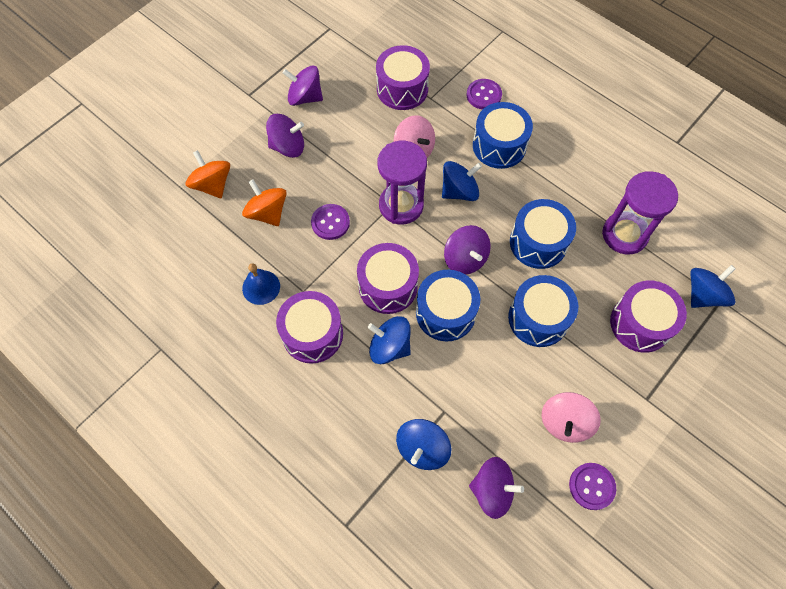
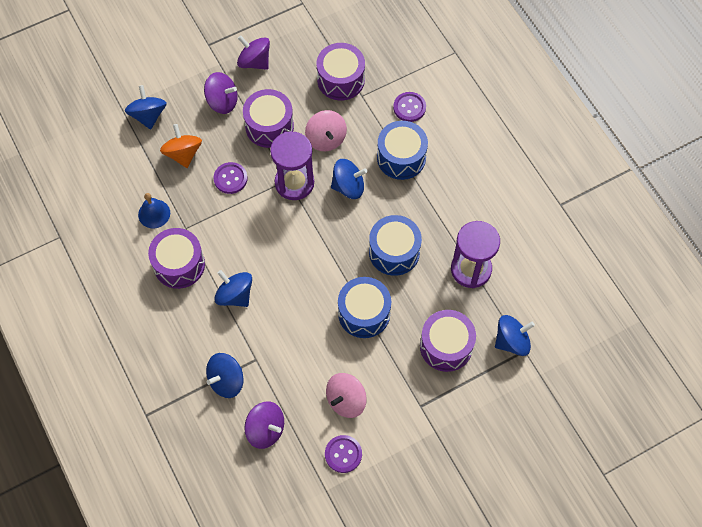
camera: 20 degrees right, 0 degrees up
(212, 185) = (148, 115): orange spinning top -> blue spinning top
(388, 286) = (254, 246): purple drum -> purple drum (269, 126)
(445, 313) = (291, 283): blue drum -> none
(465, 259) = (327, 245): purple spinning top -> none

